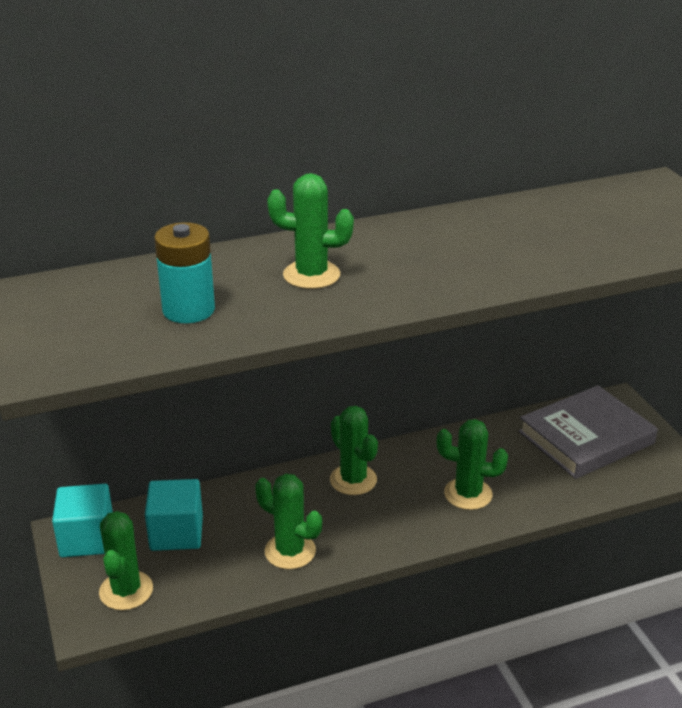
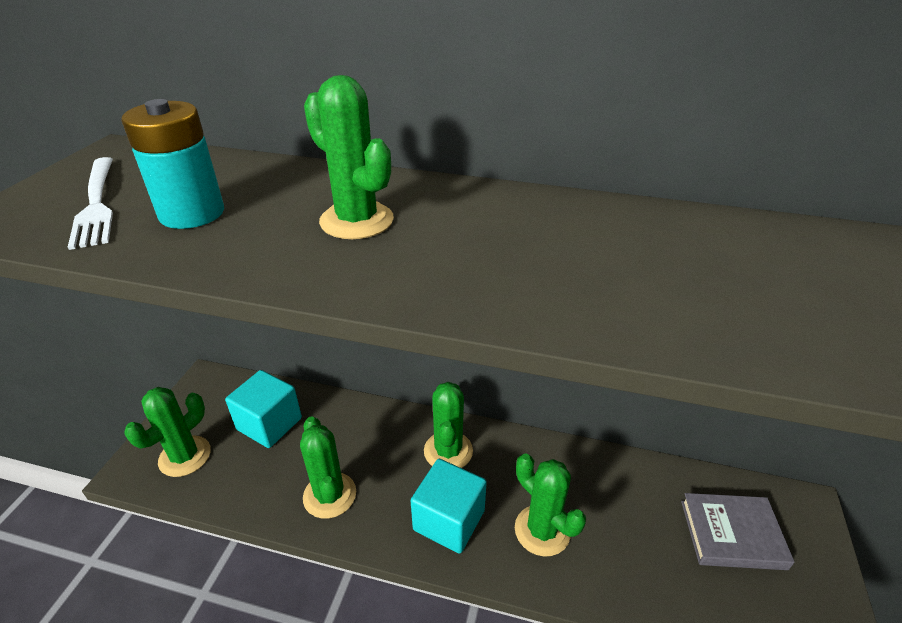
camera: 35 degrees right, 5 degrees up
(87, 539) = (211, 393): turquoise cube -> turquoise cube (449, 520)
(98, 329) = (96, 203): none -> white fork
(586, 437) = (732, 534): grey book -> grey book, size x0.64

